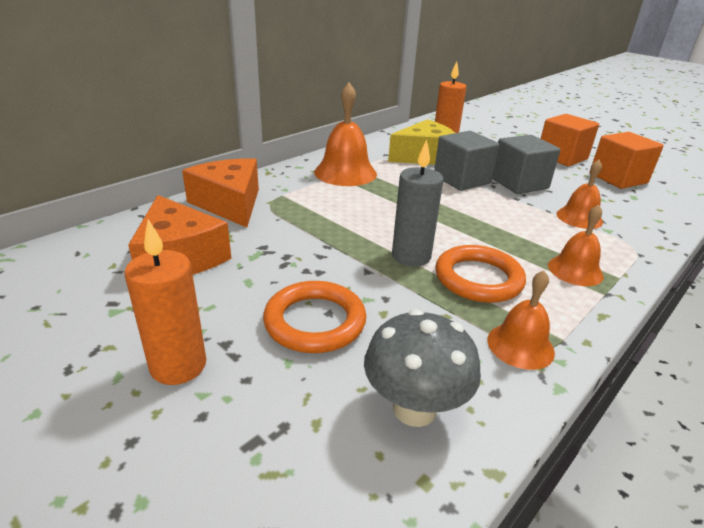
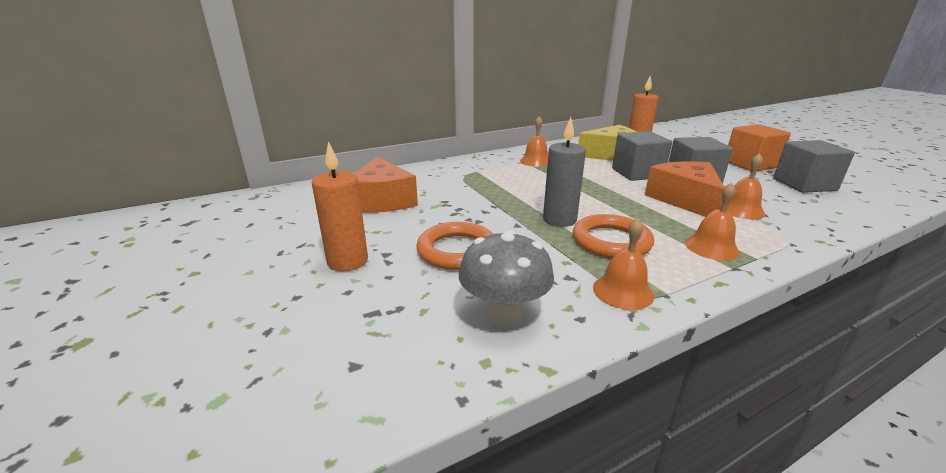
camera: 20 degrees right, 5 degrees down
(229, 204) = (434, 173): orange cheese -> orange cheese (684, 200)
(345, 172) = (535, 161): orange bell -> orange bell, size x0.62
(618, 178) = (804, 184): orange cube -> grey cube

